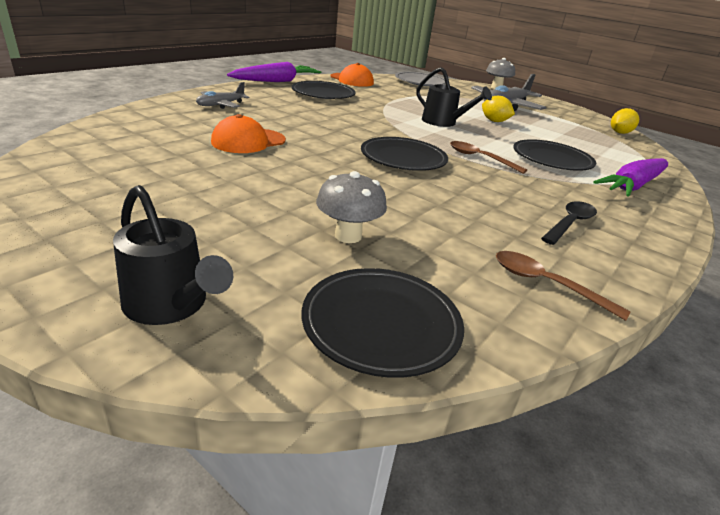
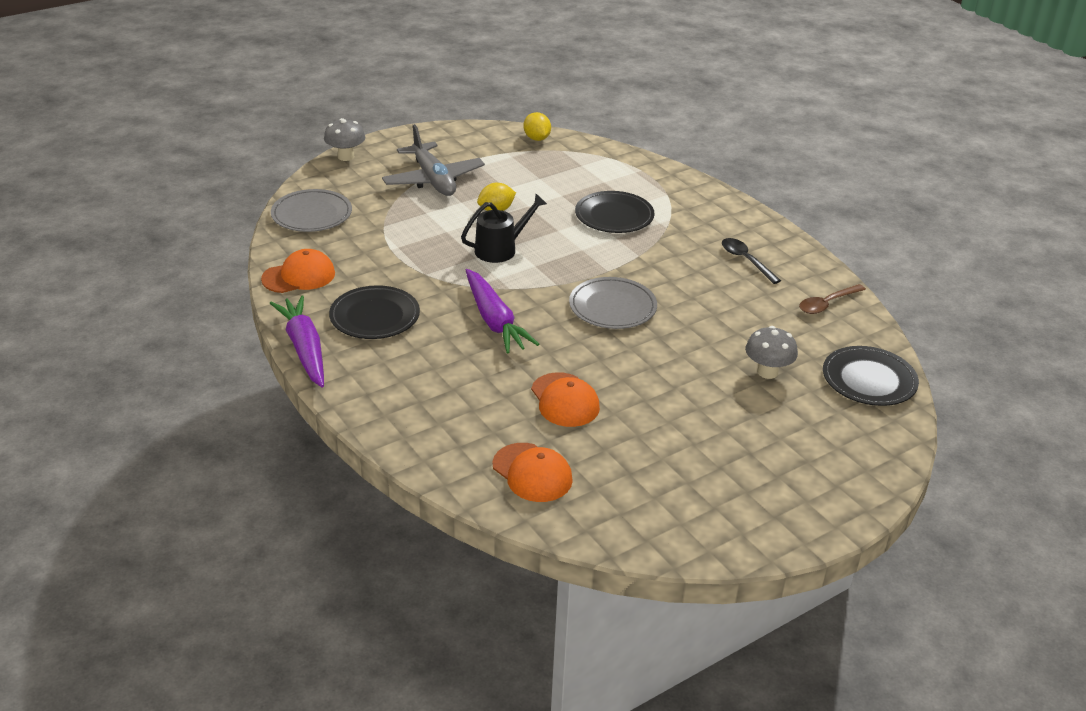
camera: 70 degrees left, 5 degrees up
(144, 131) = (532, 473): none -> orange cap
(171, 305) = (854, 457): black watering can -> none
(221, 105) = (428, 410): grey plane -> none
(403, 158) = (612, 307): black plate -> grey plate
(480, 158) = (612, 259): brown spoon -> none
(632, 186) = (676, 197): purple carrot -> purple carrot (494, 321)

